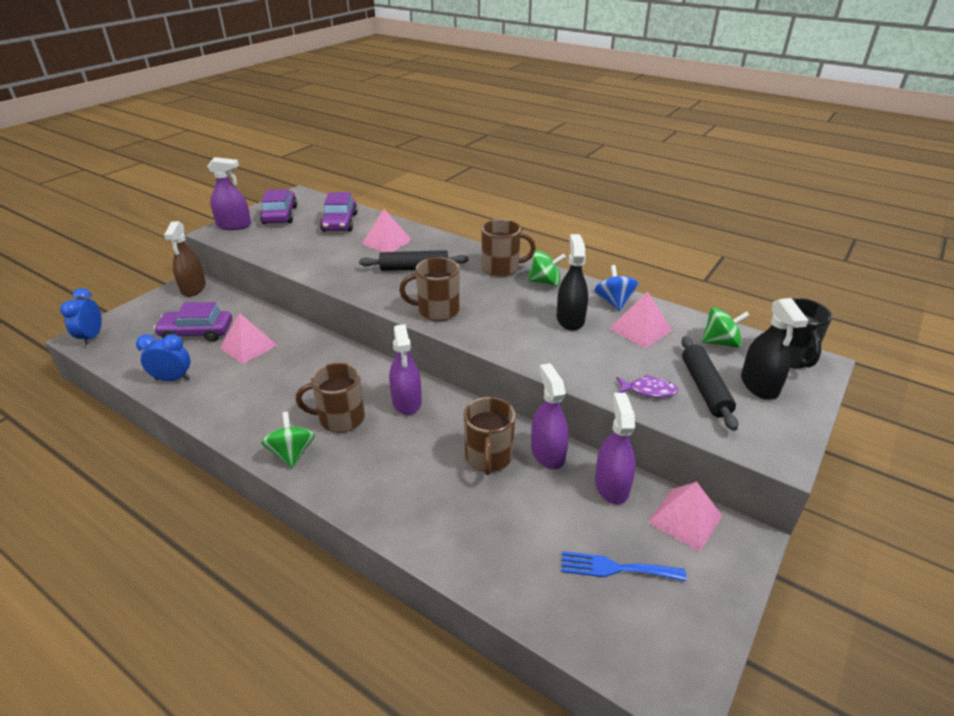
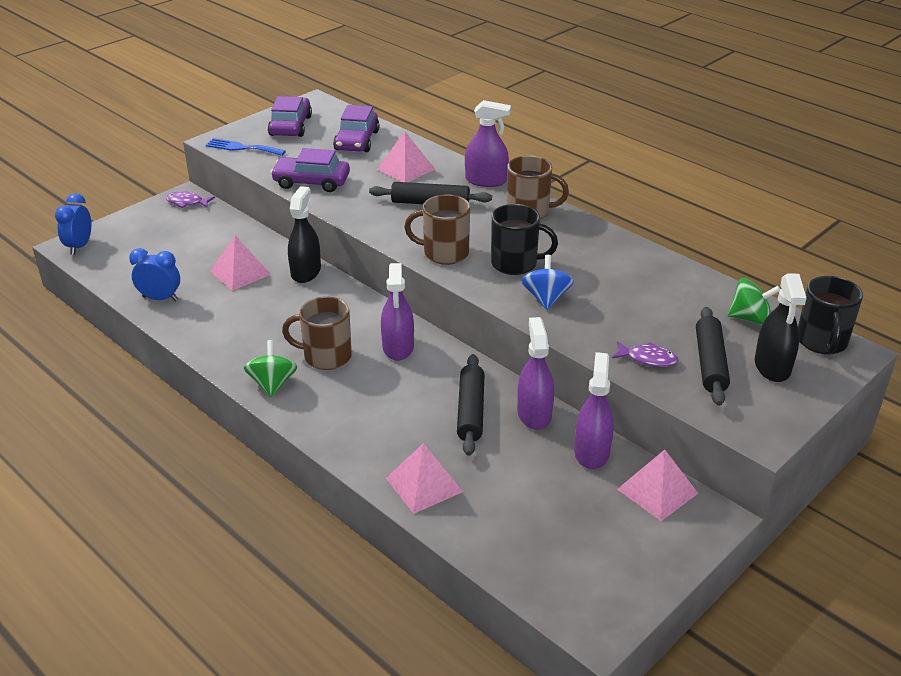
camera: 10 degrees right, 0 degrees up
(193, 288) = (187, 202): brown spray bottle -> purple fish
(197, 332) = (187, 252): purple car -> purple car (311, 182)
(234, 225) = (238, 134): purple spray bottle -> purple spray bottle (486, 180)
(488, 458) = (470, 411): brown mug -> black rolling pin
(503, 314) = (515, 264): none -> black mug
(545, 282) = (574, 232): green spinning top -> none
(570, 319) = (589, 277): black spray bottle -> black spray bottle (306, 272)
(614, 302) = (645, 262): blue spinning top -> blue spinning top (546, 298)
(615, 568) = (570, 524): blue fork -> blue fork (242, 148)
(640, 329) = (664, 295): pink pyramid -> pink pyramid (424, 485)

